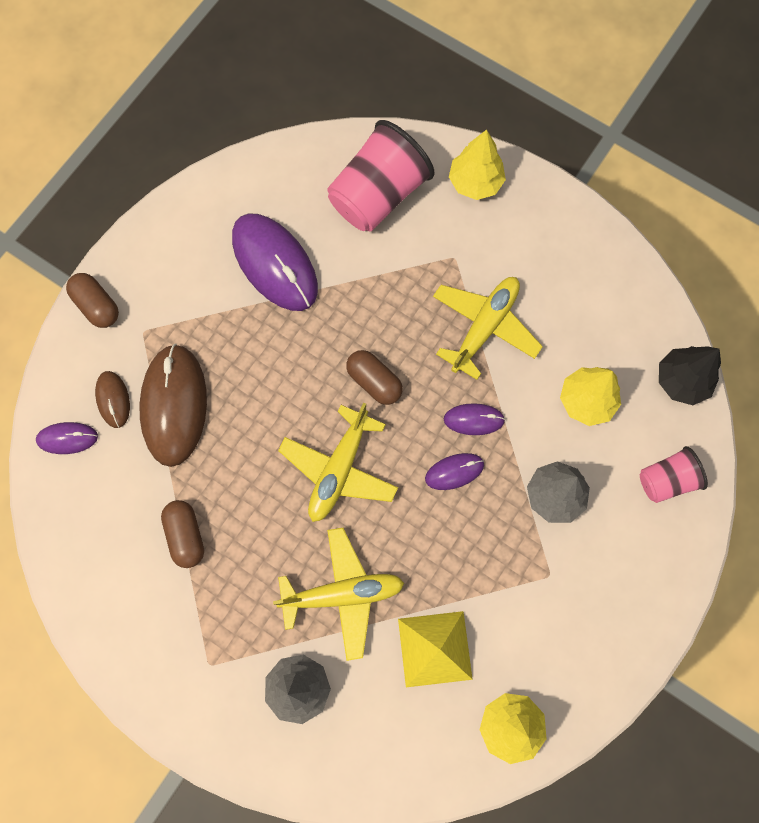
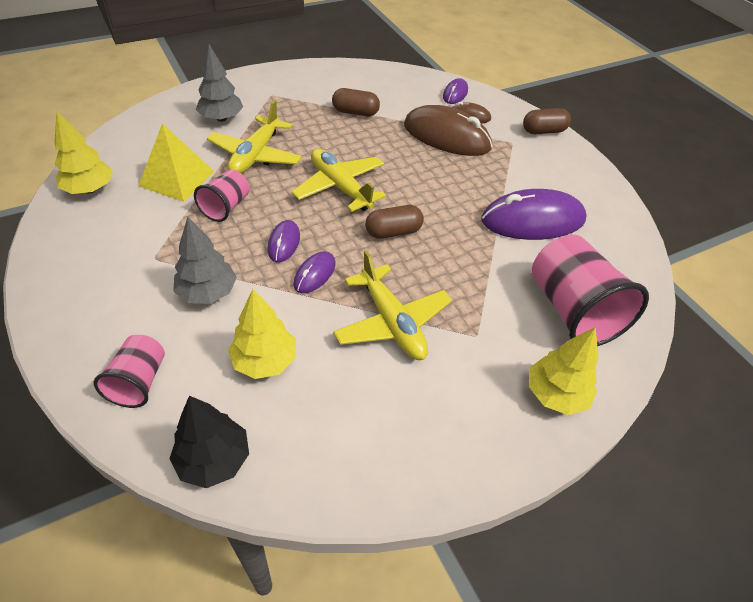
camera: 115 degrees right, 25 degrees down
(443, 562) = (226, 207): none -> pink cup

